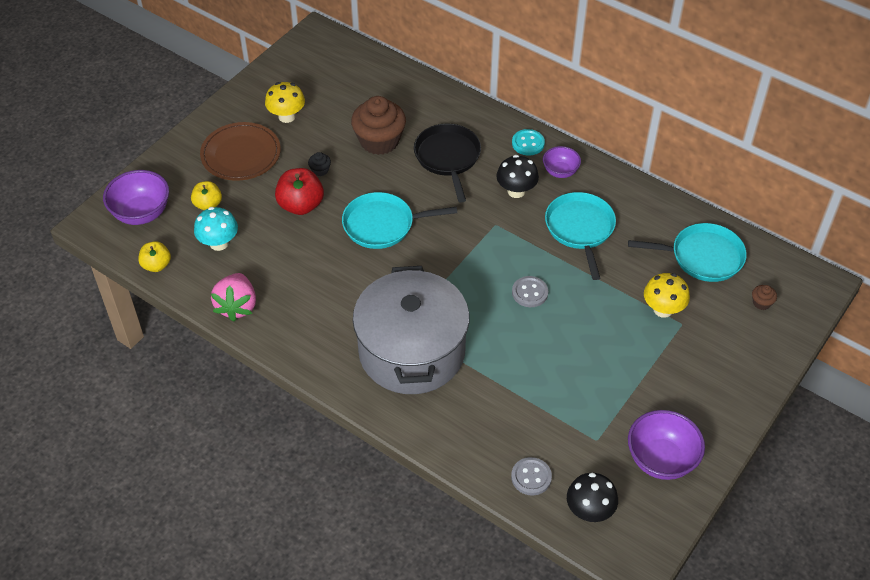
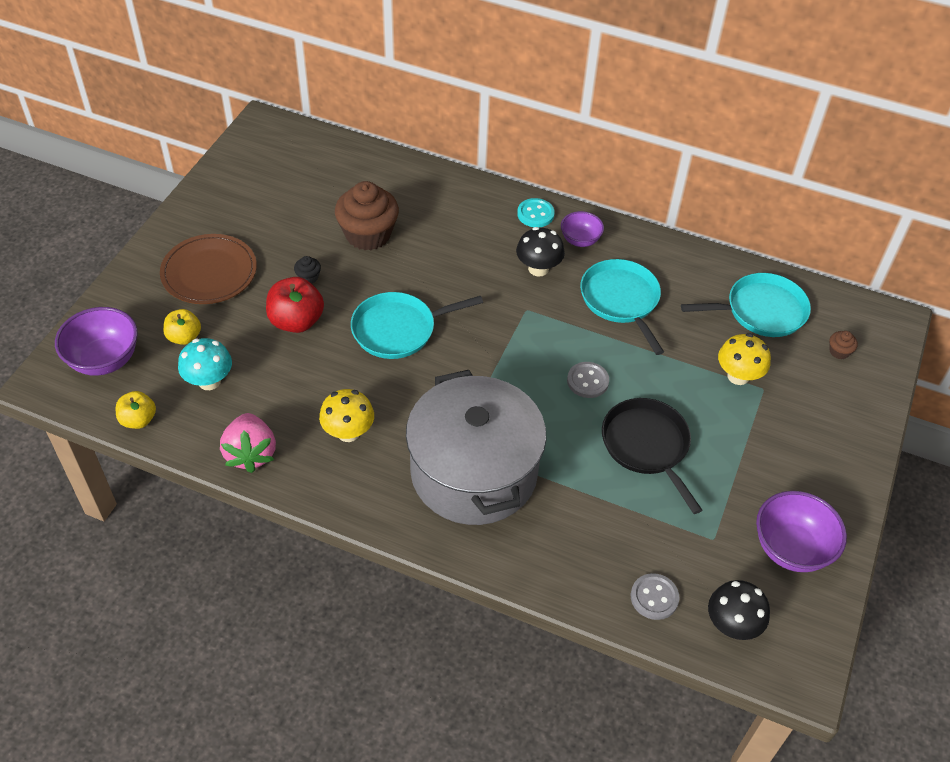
camera: 15 degrees left, 0 degrees up
(287, 116) = (253, 221): yellow mushroom -> yellow mushroom (348, 432)
(448, 157) = (451, 242): black pan -> black pan (647, 446)

